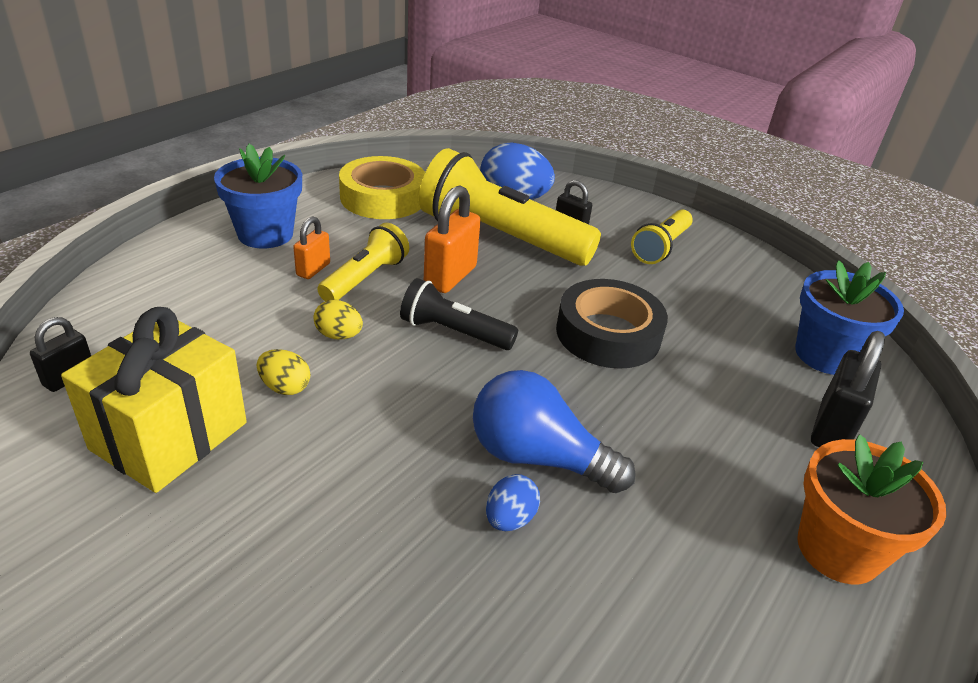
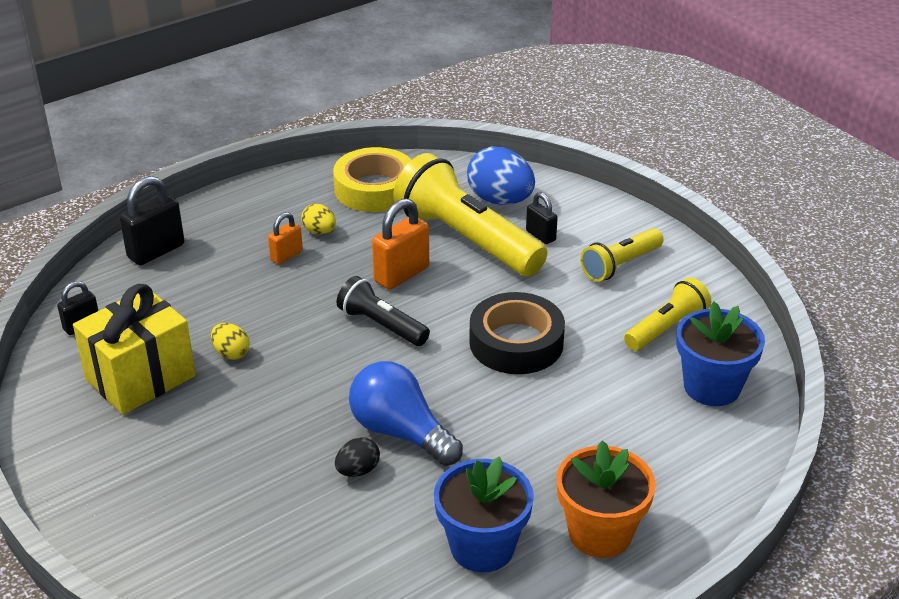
camera: 20 degrees right, 0 degrees up
(265, 234) = (257, 218): blue flower pot -> blue flower pot (482, 547)
(339, 335) = (286, 317): yellow egg -> yellow egg (319, 231)
(365, 278) = (327, 268): yellow flashlight -> yellow flashlight (666, 328)
(509, 519) = (358, 470): blue egg -> black egg
(831, 429) = (666, 448): black padlock -> black padlock (156, 251)

